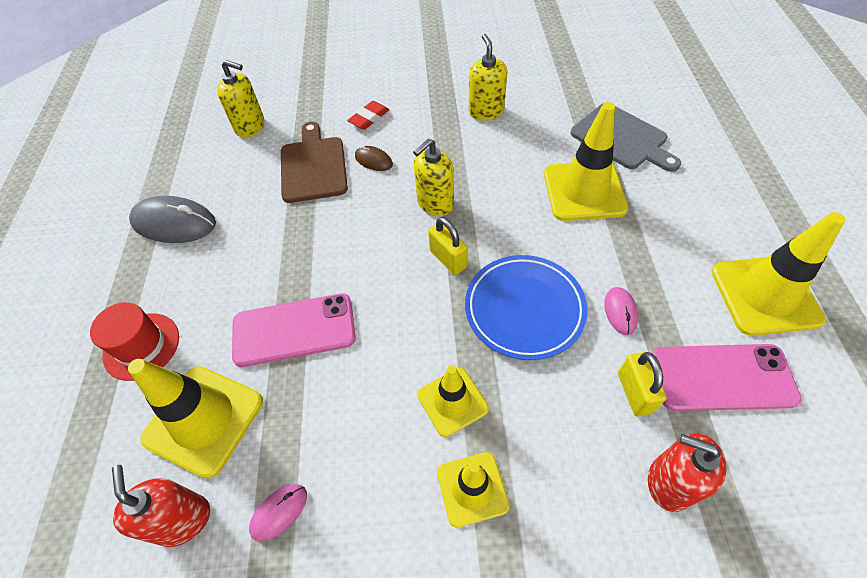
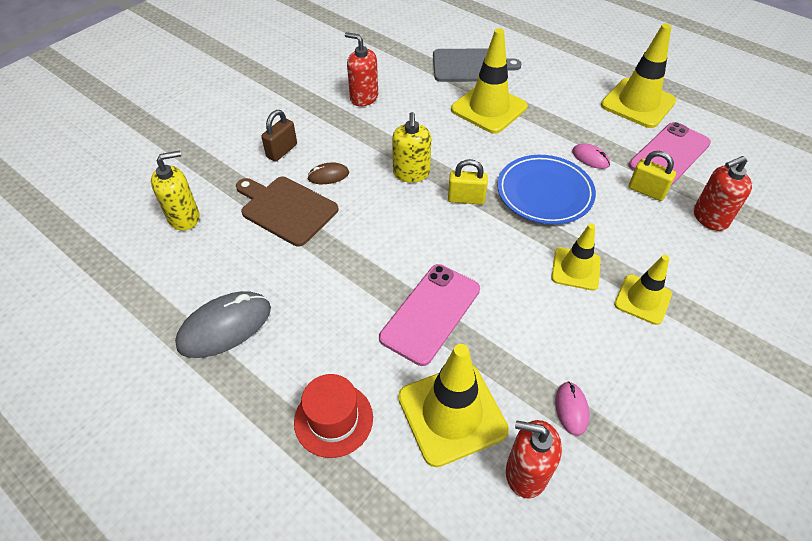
camera: 50 degrees left, 5 degrees down
(369, 118) = (282, 151): red eraser -> brown padlock
(486, 111) = (364, 97): yellow soap dispenser -> red soap dispenser

